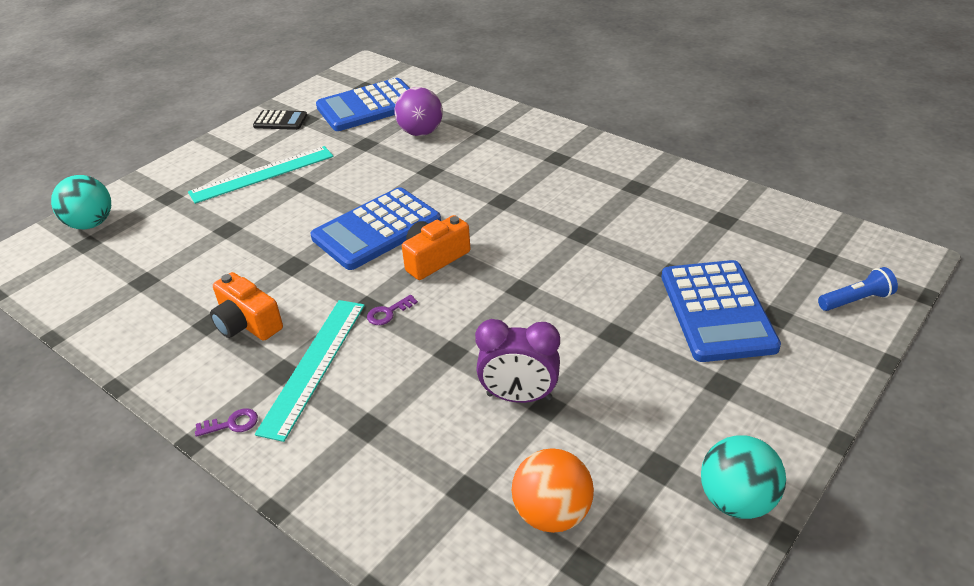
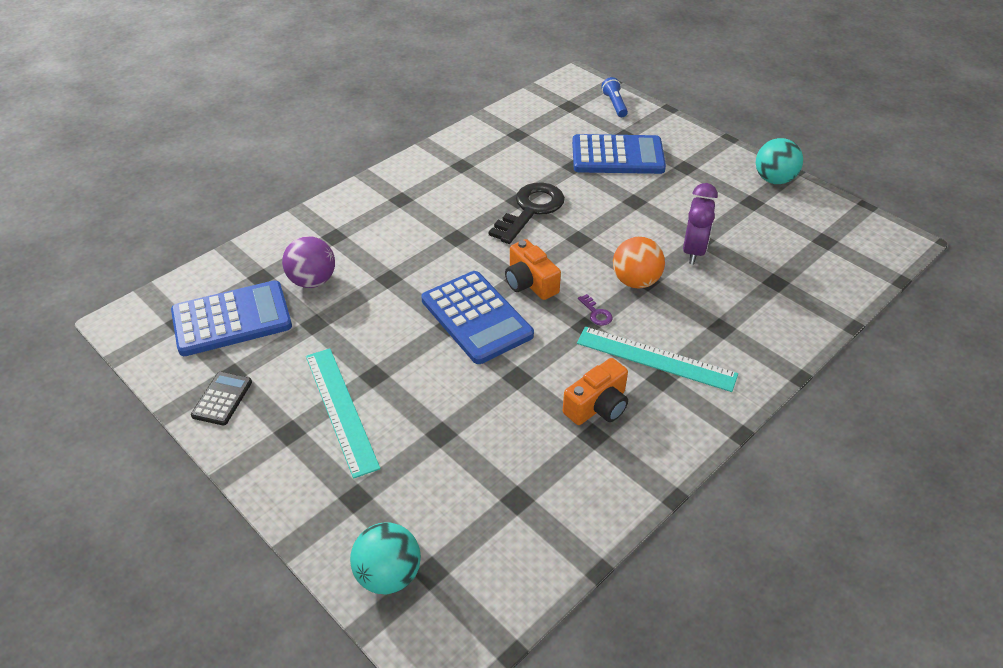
camera: 85 degrees left, 5 degrees up
(232, 424) = (720, 407): purple key -> none
(369, 106) = (232, 319): blue calculator -> blue calculator turned 90 degrees counterclockwise
(552, 513) = (790, 248): orange ball -> orange ball (635, 281)
(566, 246) = (531, 210): none -> black key

